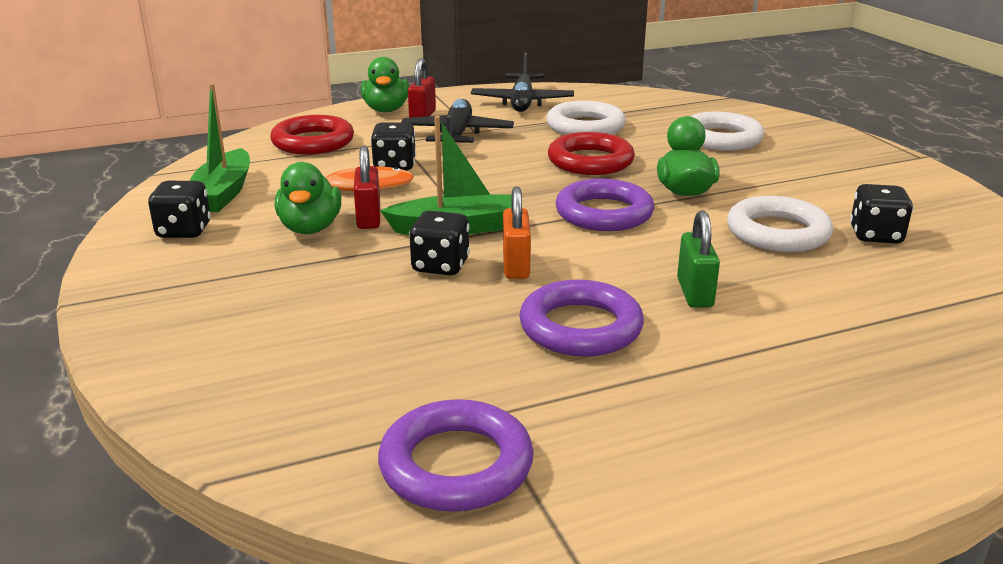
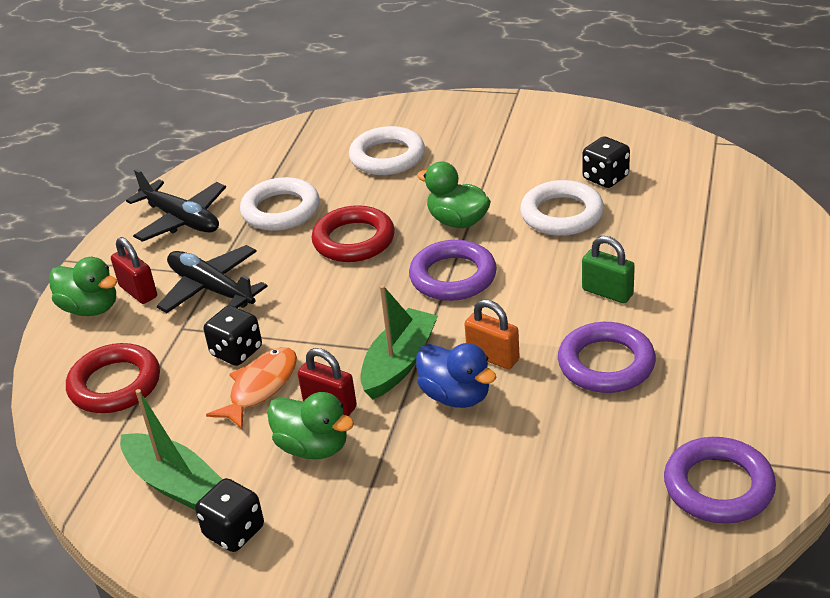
camera: 50 degrees left, 10 degrees up
(440, 266) = (456, 396): black dice -> blue duck

